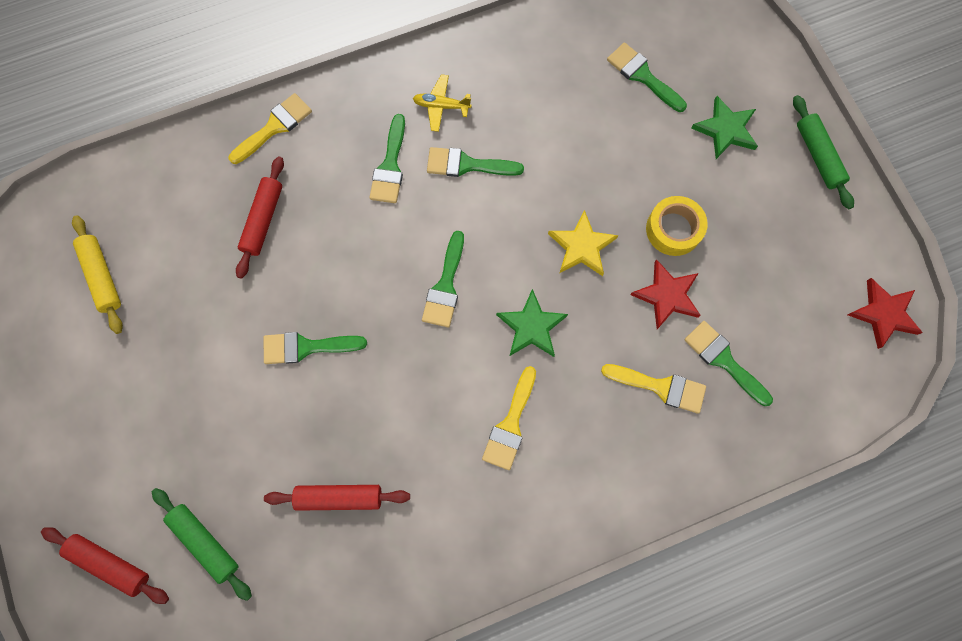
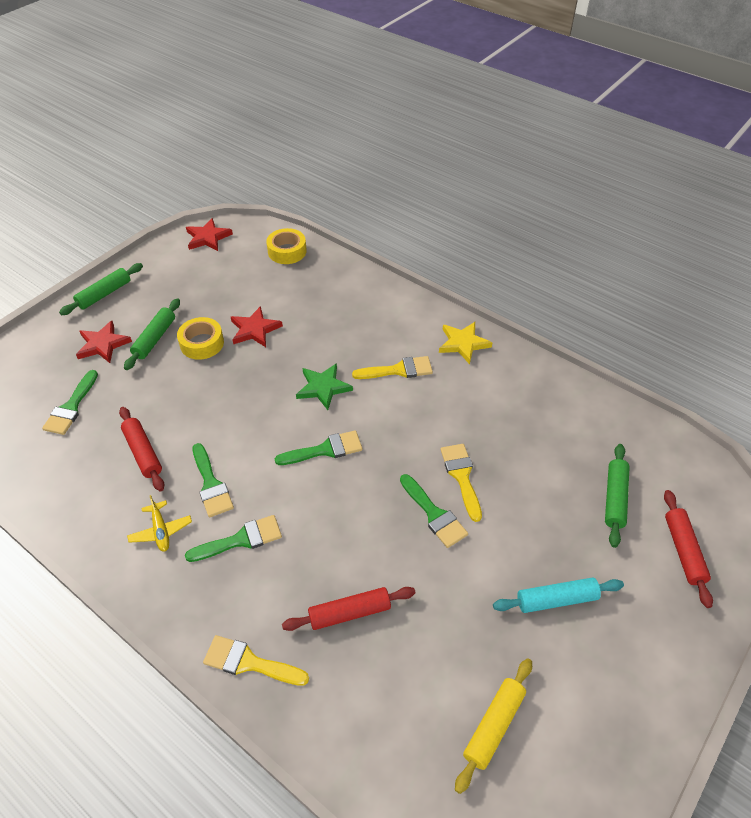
camera: 120 degrees left, 25 degrees down
(154, 400) = (556, 599): none -> turquoise rolling pin
(339, 497) = (518, 436): red rolling pin -> red rolling pin (143, 453)
(581, 246) = (244, 385): yellow star -> yellow star (463, 343)
(660, 387) = (320, 311): yellow brush -> yellow brush (461, 476)
(708, 184) = (155, 338): none -> green rolling pin
(723, 360) = (283, 290): green brush -> none
(725, 130) = (103, 344): green star -> red star
(804, 403) = (287, 251): none -> yellow tape

